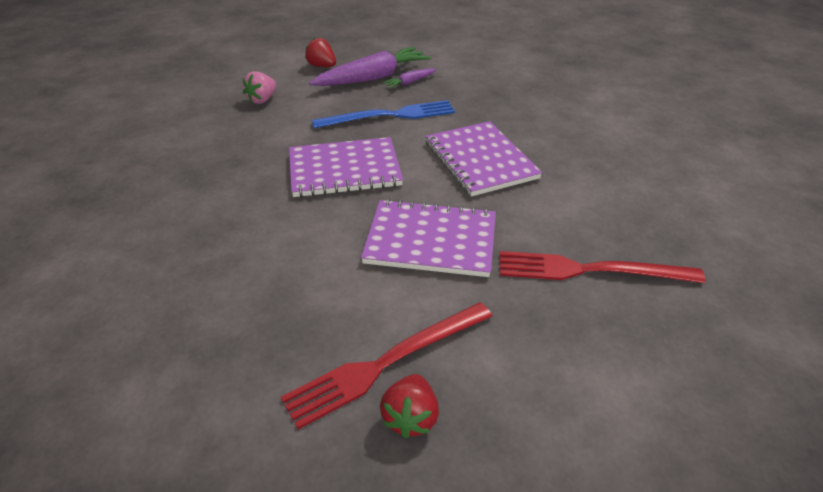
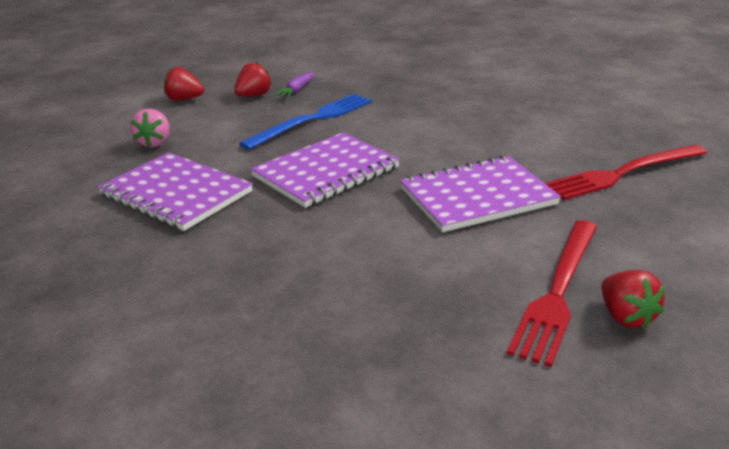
camera: 30 degrees left, 10 degrees down
(373, 78) = (254, 95): purple carrot -> red strawberry
(480, 160) = (441, 129): purple notebook -> purple notebook (176, 193)

